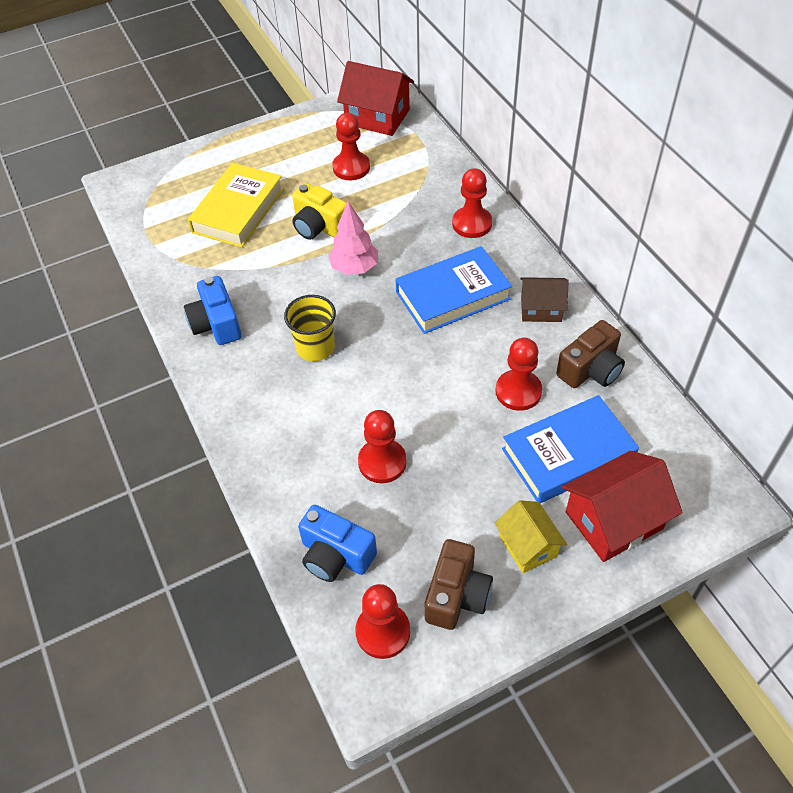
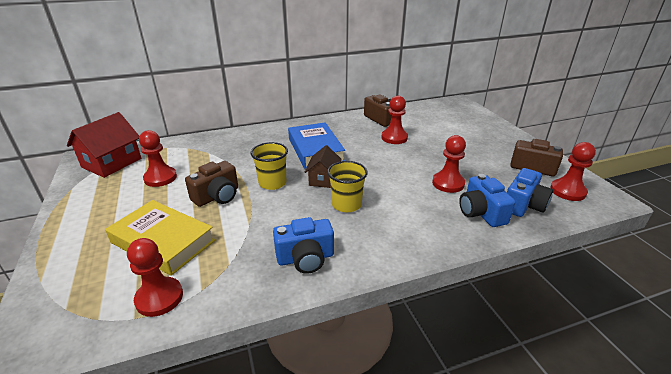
camera: 85 degrees left, 20 degrees down
(311, 497) = (481, 213): none -> blue camera
(319, 226) = (217, 196): yellow camera -> brown camera
(354, 268) = (272, 183): pink tree -> yellow cup
(472, 224) = (256, 138): red pawn -> red pawn (159, 298)
(528, 546) = (494, 145): yellow house -> none
(541, 309) = (336, 126): brown house -> brown house (323, 179)
(568, 454) = (435, 130): blue book -> none
(614, 520) = (473, 124): red house -> none

